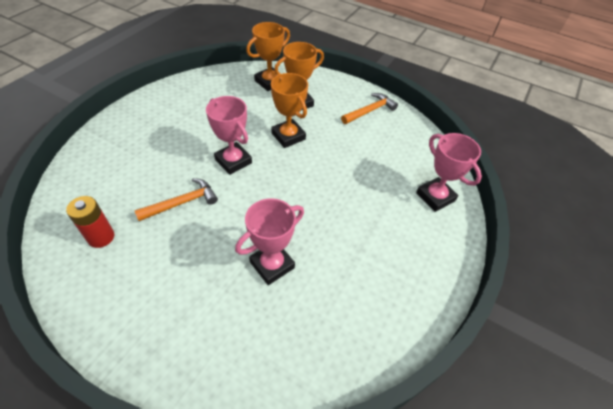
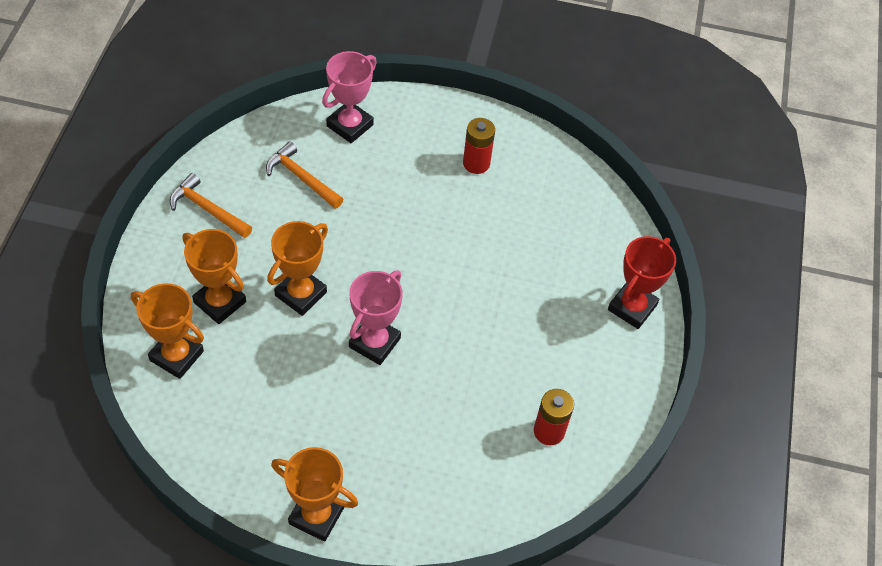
camera: 110 degrees left, 5 degrees up
(138, 110) = (316, 515): none -> orange trophy
(167, 353) = (632, 307): none -> red trophy
(182, 202) = (465, 371): orange hammer -> orange hammer (301, 178)
(272, 265) = (507, 254): pink trophy -> none
(379, 274) = (476, 163): none -> red battery

